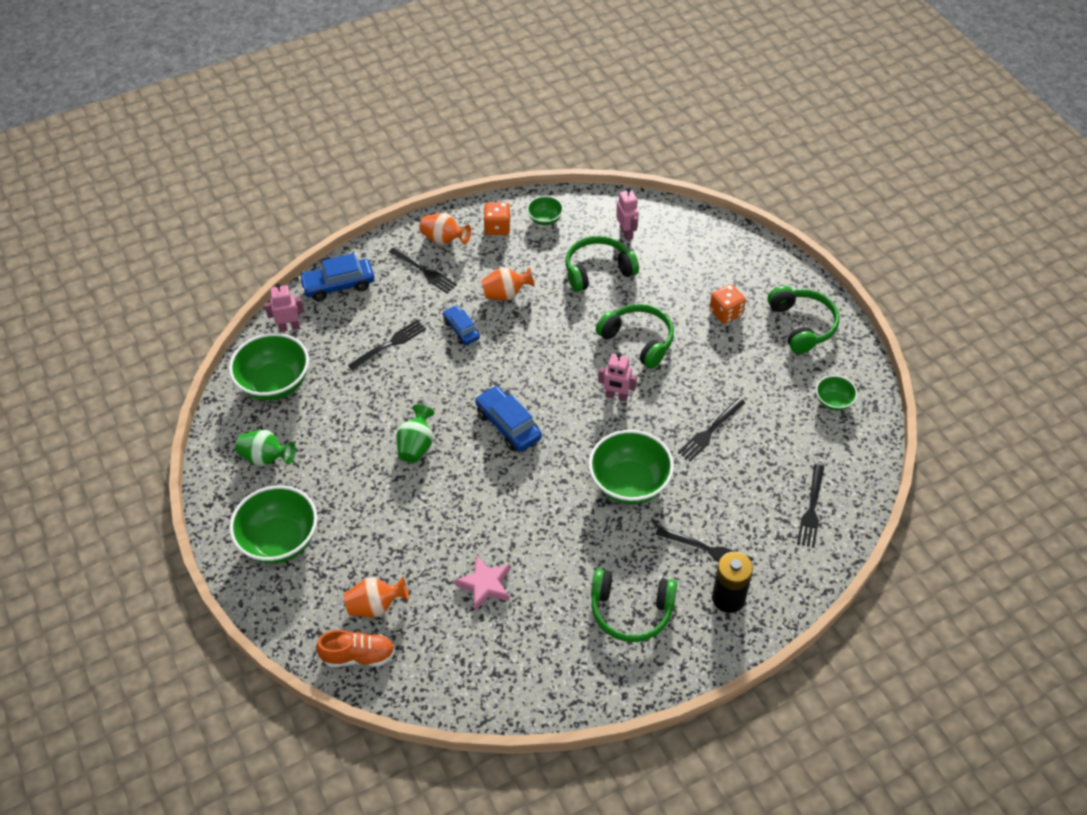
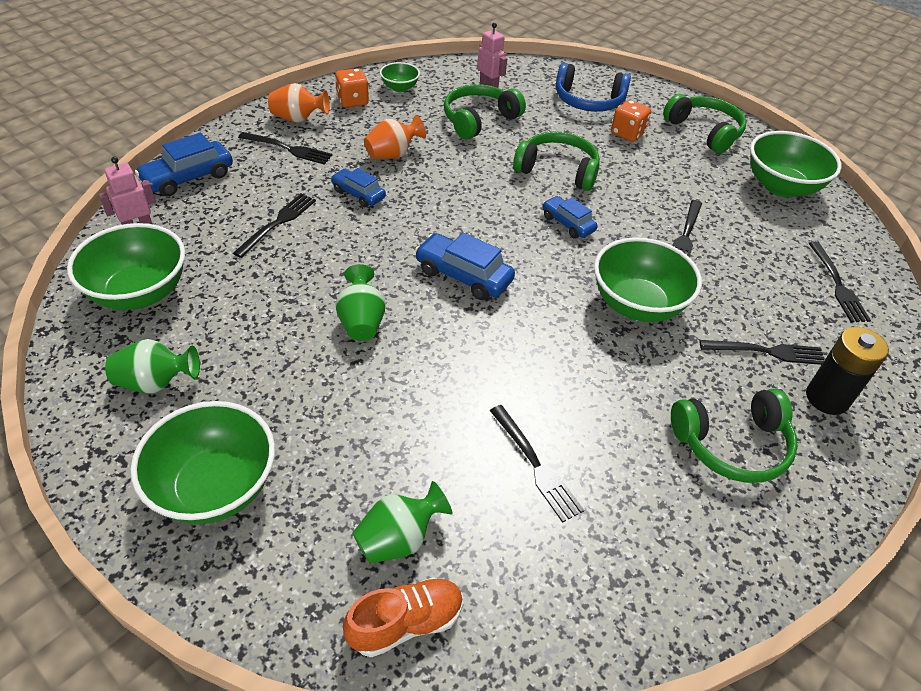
camera: 25 degrees left, 5 degrees down
(376, 606) = (398, 539): orange vase -> green vase
(485, 585) = (535, 465): pink star -> black fork
(616, 396) = (567, 223): pink robot -> blue car
(711, 267) = (588, 101): none -> blue headphones
(833, 402) = (781, 187): green bowl -> green bowl, size x1.95

